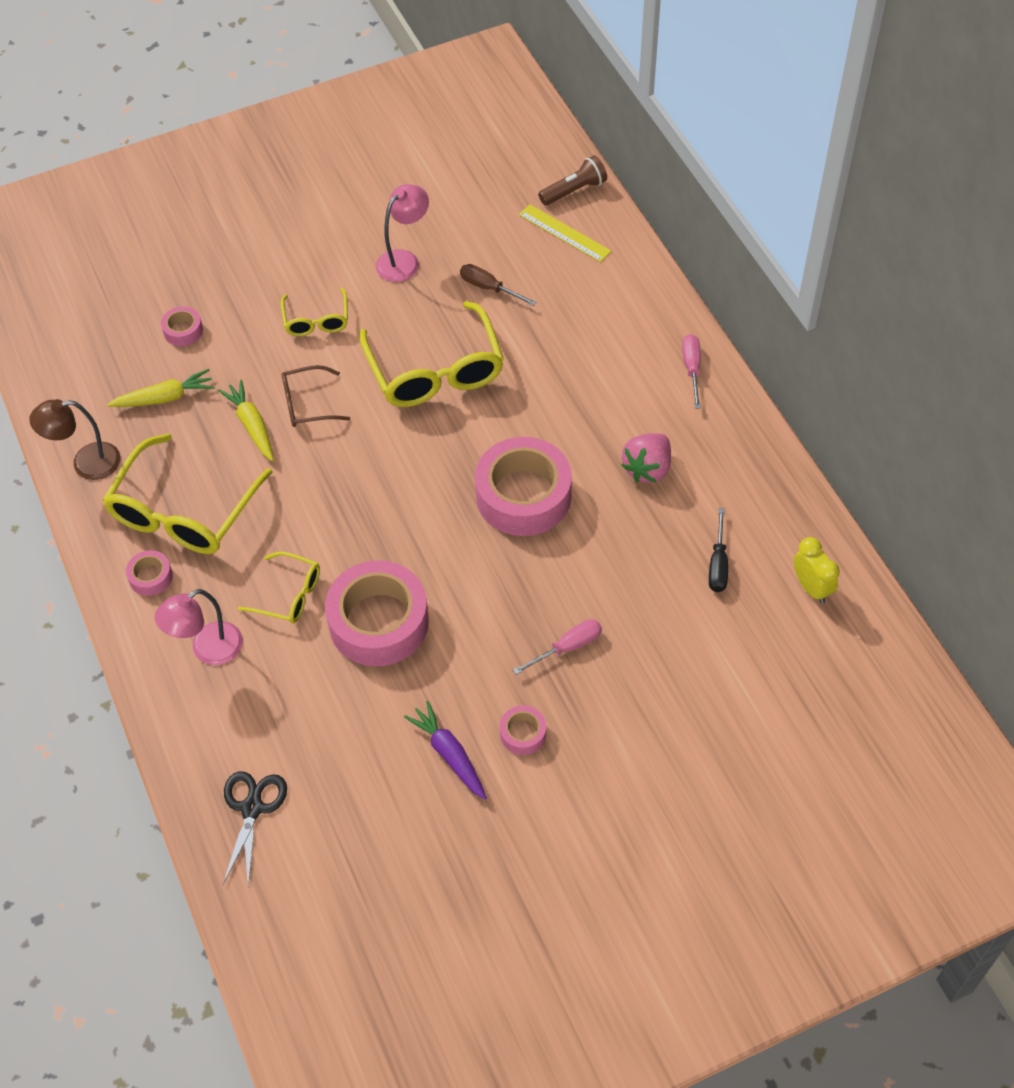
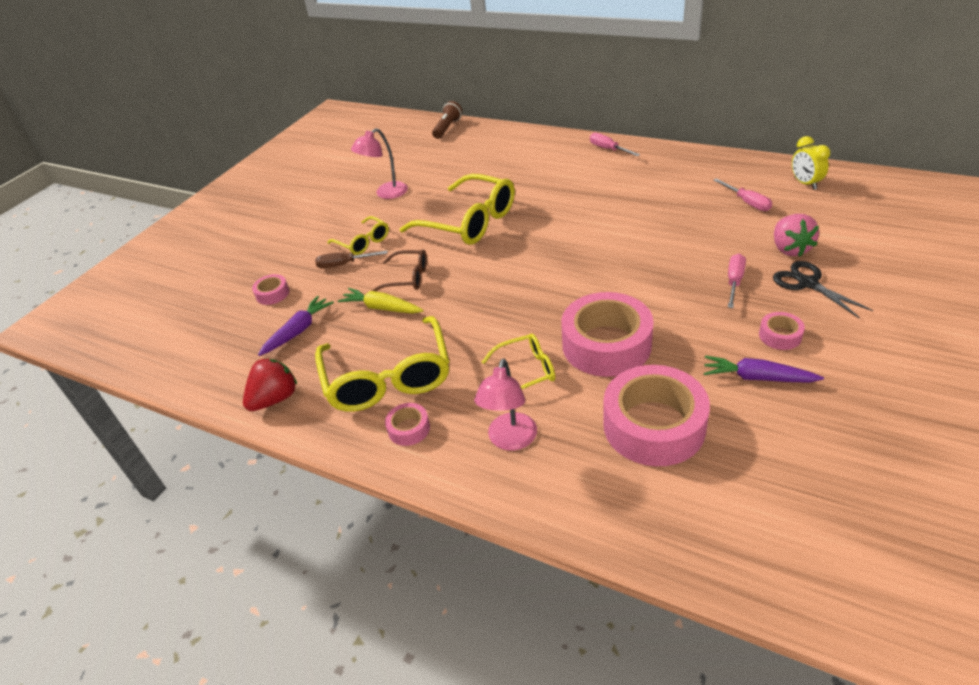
camera: 35 degrees left, 15 degrees down
(86, 463) = (275, 399): brown lamp -> red strawberry
(165, 397) = (298, 331): yellow carrot -> purple carrot
(252, 808) = (682, 512): black scissors -> black scissors (807, 283)
(307, 404) = (407, 278): brown glasses -> brown glasses turned 120 degrees counterclockwise
(404, 260) = (386, 194): pink lamp -> pink lamp turned 135 degrees counterclockwise
(489, 288) = (453, 178): brown screwdriver -> brown screwdriver (344, 264)
(523, 496) = (601, 239): pink tape -> pink tape (654, 426)
(564, 233) = (465, 142): yellow ruler -> none
(647, 469) = (649, 191): pink strawberry -> pink strawberry (790, 249)
(718, 564) = (747, 202): black screwdriver -> pink screwdriver
(811, 588) = (805, 183): yellow clock -> yellow clock turned 135 degrees counterclockwise

